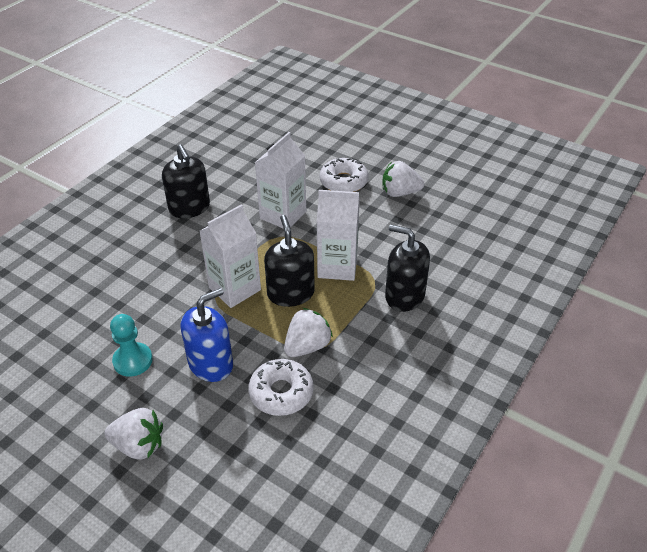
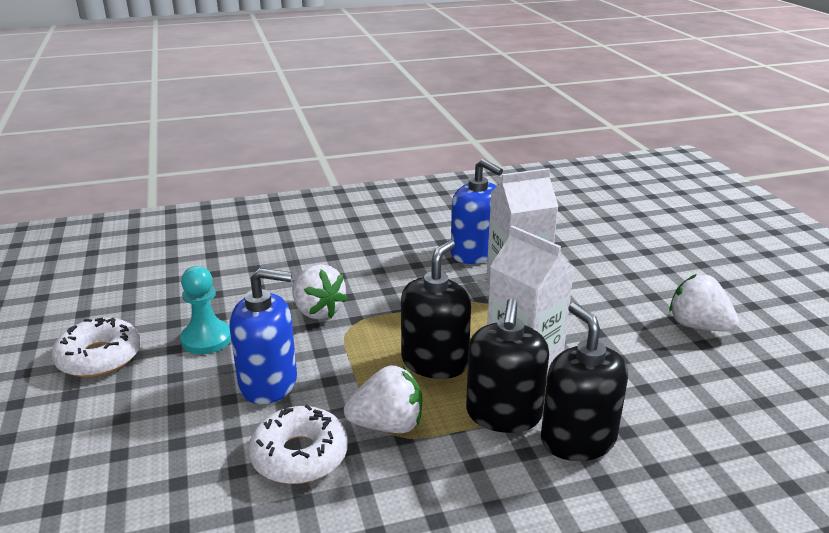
camera: 40 degrees right, 15 degrees down
(139, 445) = (110, 416): white strawberry -> white strawberry (317, 311)
(189, 208) = (425, 240): black soap dispenser -> black soap dispenser (503, 414)
(233, 202) = (475, 253): none -> blue soap dispenser
(234, 289) = (380, 328): white carton -> none
(343, 182) = (630, 285): white donut -> white donut (99, 357)

